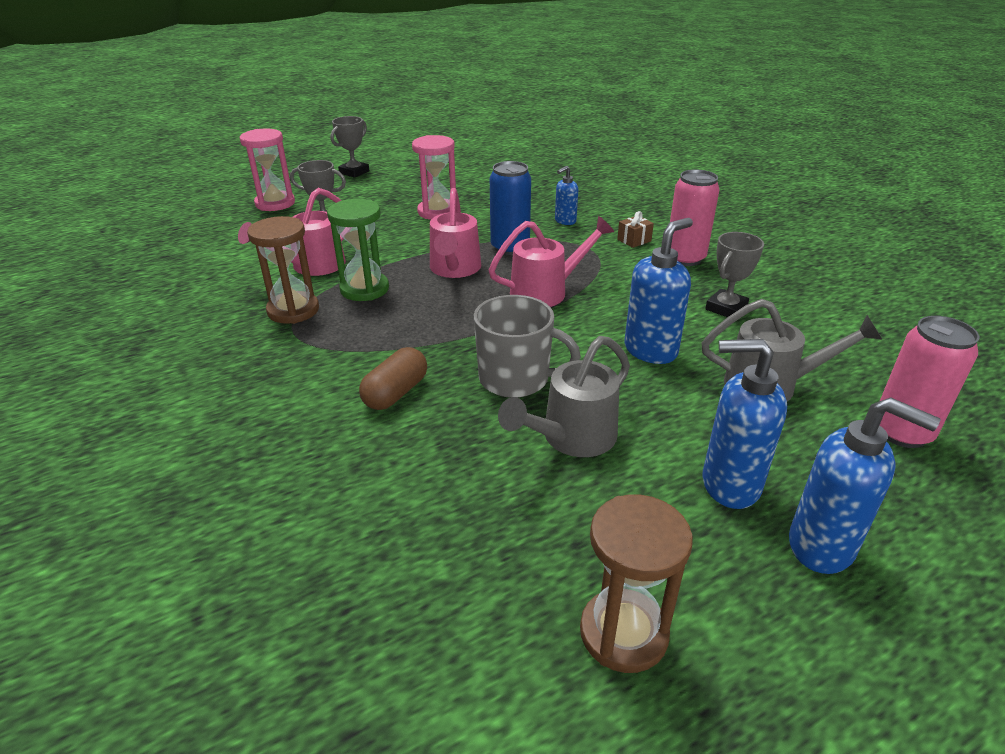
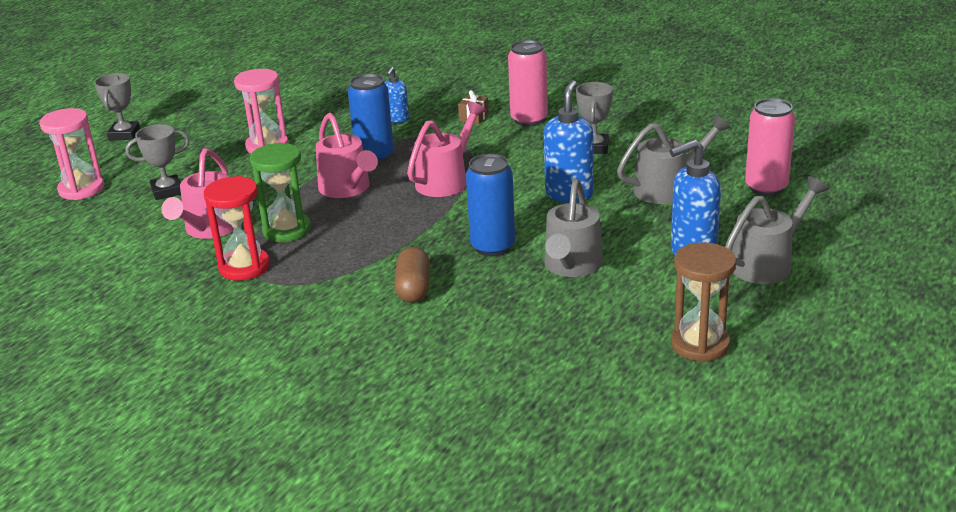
camera: 30 degrees left, 5 degrees down
(293, 310) = (244, 267): brown hourglass -> red hourglass
(516, 379) = (493, 247): grey mug -> blue can
(822, 546) = (767, 263): blue soap dispenser -> grey watering can

